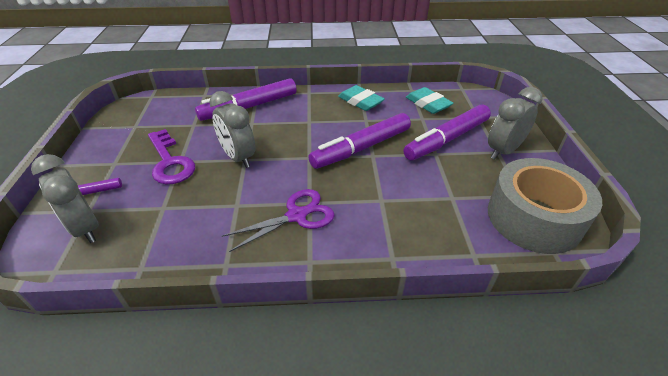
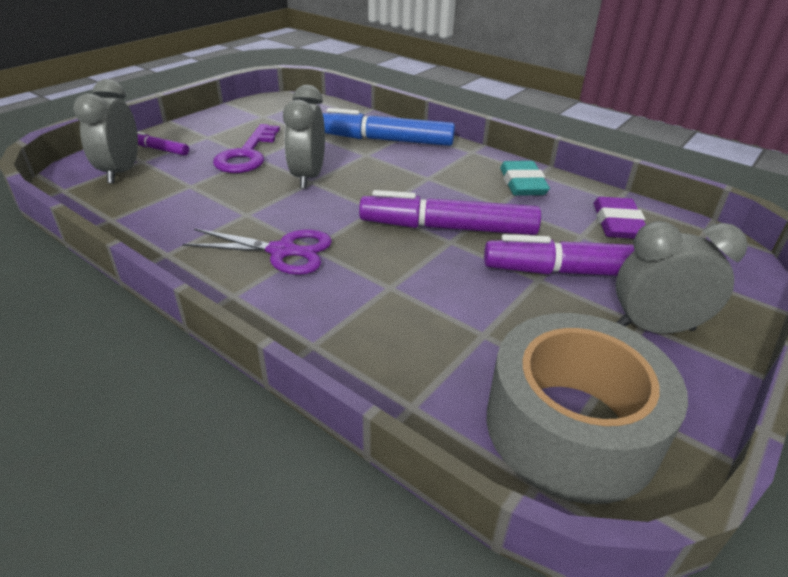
camera: 40 degrees right, 5 degrees down
(249, 107) = (385, 140): purple marker -> blue marker
(428, 104) = (617, 224): turquoise eraser -> purple eraser

